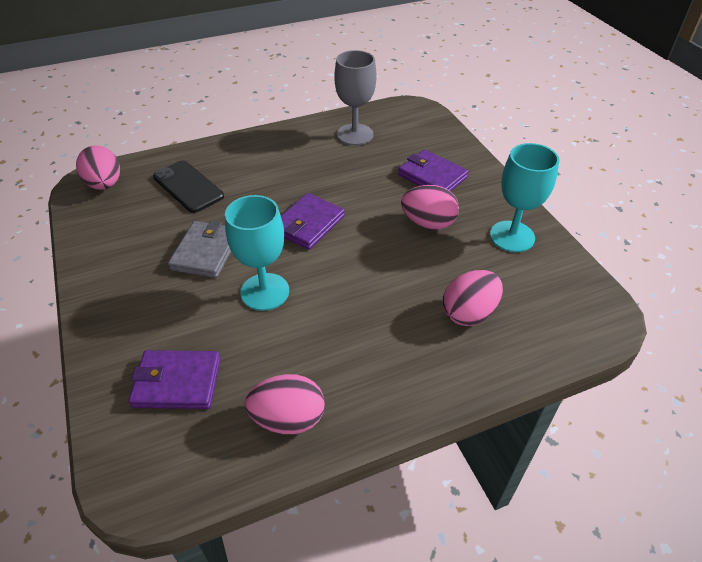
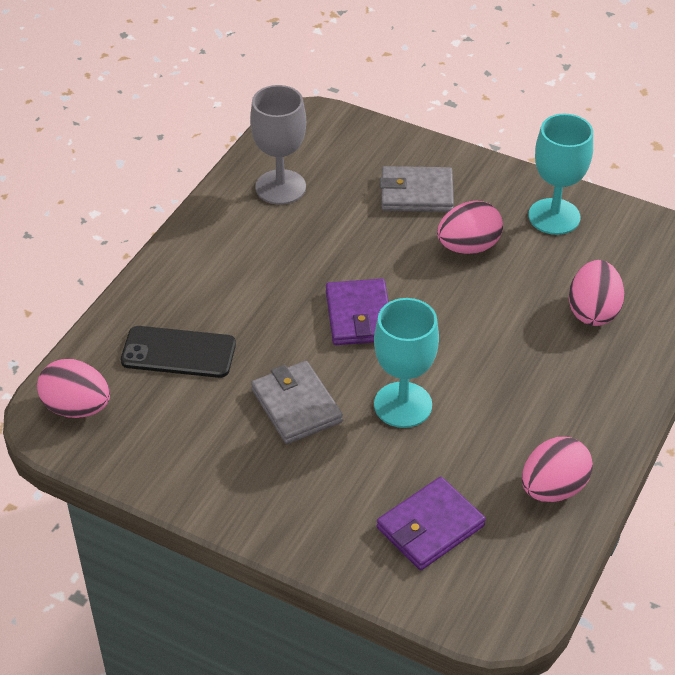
camera: 40 degrees left, 0 degrees up
(432, 176) = (416, 193): purple wallet -> grey wallet

